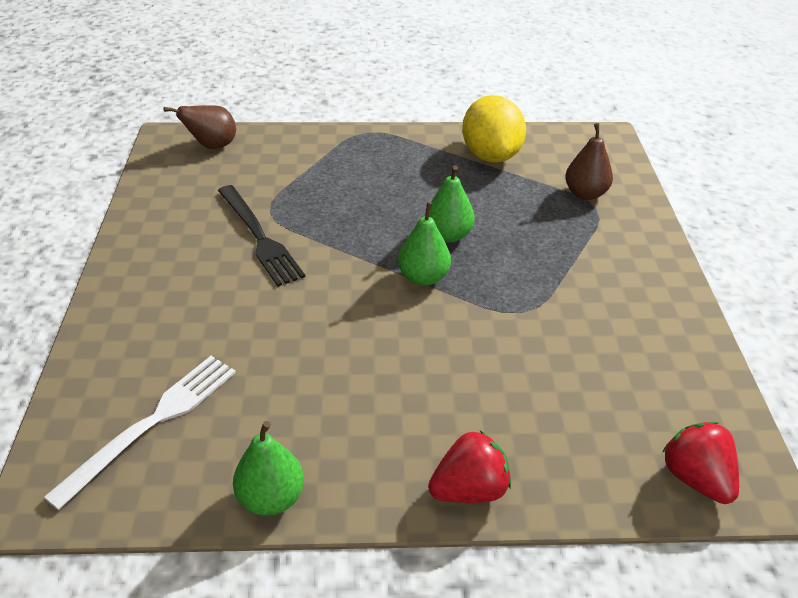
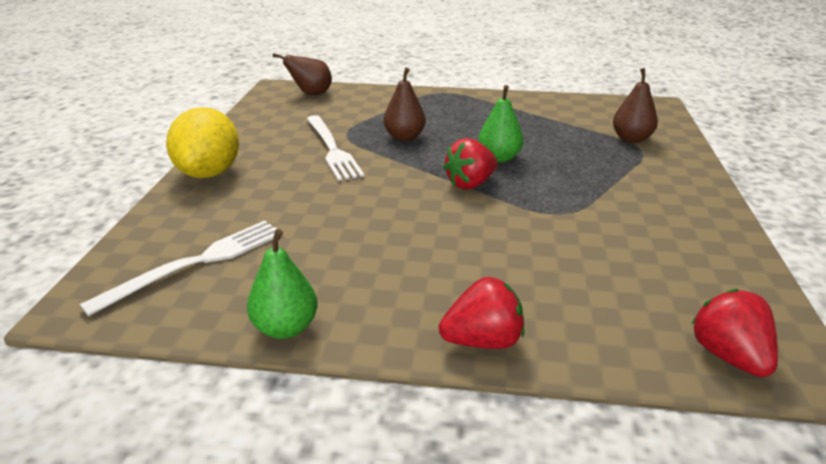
camera: 10 degrees right, 10 degrees down
(259, 237) = (332, 149): black fork -> white fork
(338, 211) = (404, 137): none -> brown pear
(423, 277) = (470, 184): green pear -> red strawberry
(491, 155) = (547, 111): yellow lemon -> yellow lemon (209, 173)

